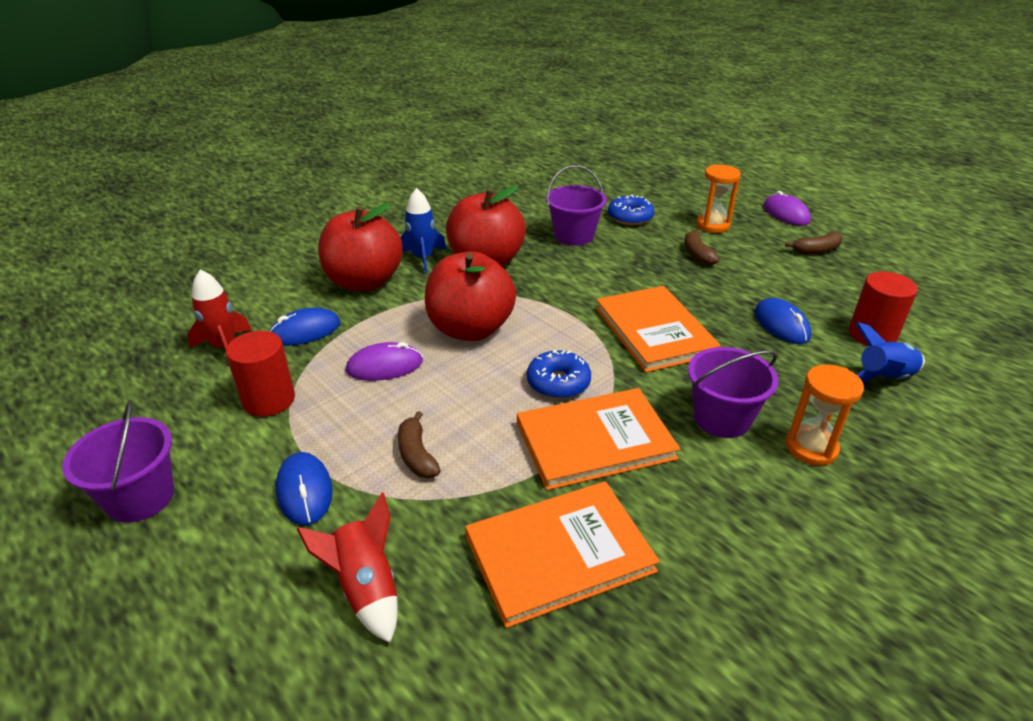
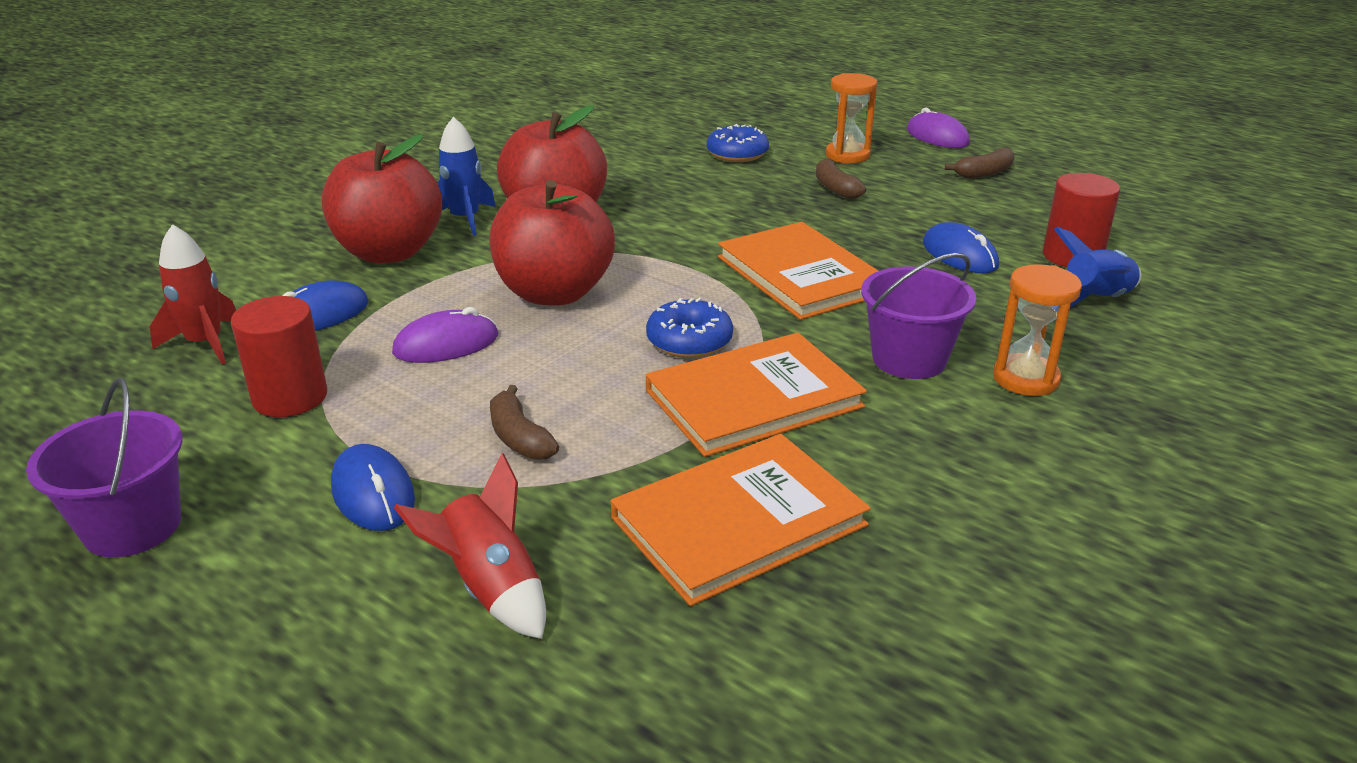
camera: 10 degrees left, 5 degrees down
(574, 236) = (667, 179): purple bucket -> none

